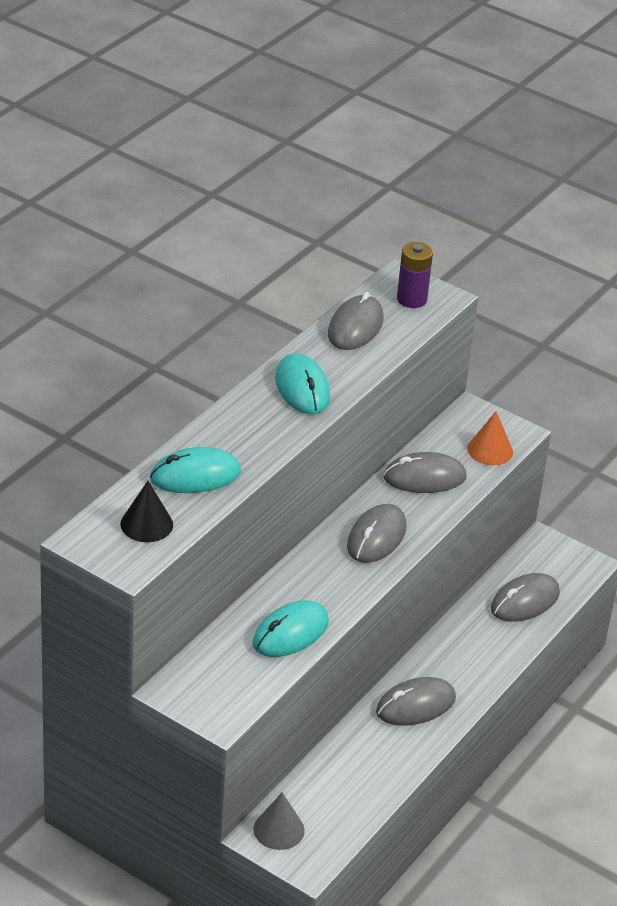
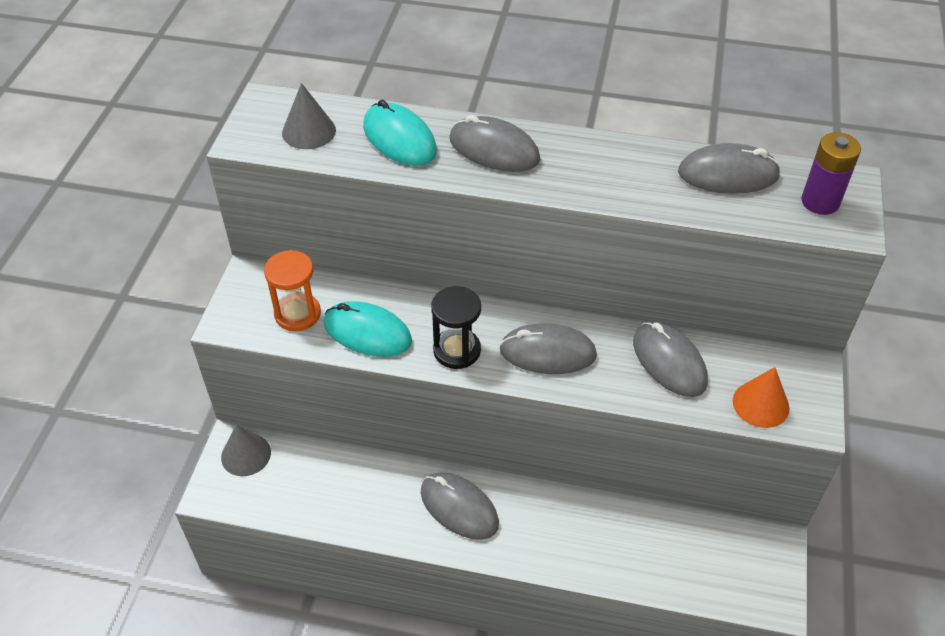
camera: 70 degrees right, 10 degrees up
(146, 524) = (309, 131): black cone -> grey cone
(240, 670) = (297, 314): none -> orange hourglass
(302, 388) = (591, 167): turquoise mouse -> none
(343, 586) = (457, 350): none -> black hourglass
(525, 601) = (671, 556): grey mouse -> grey mouse (494, 149)

